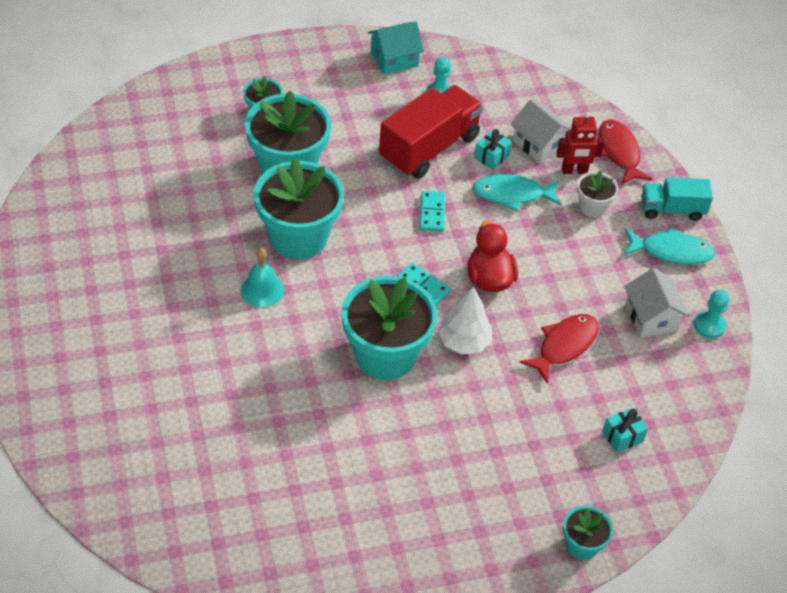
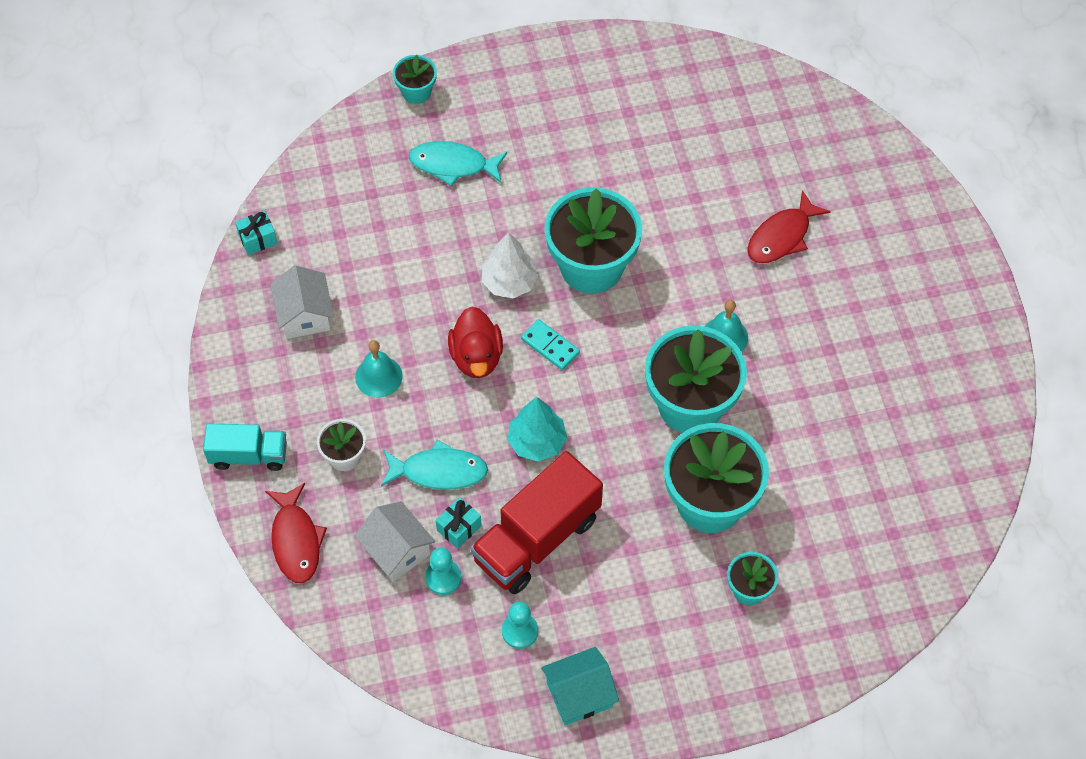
camera: 175 degrees left, 10 degrees up
(432, 213) = (537, 442): turquoise domino -> turquoise tree
(564, 346) = (404, 280): red fish -> red fish (782, 236)
(574, 171) = (358, 509): red robot -> none
(574, 265) = (378, 376): none -> turquoise bell
(622, 436) = (361, 188): turquoise gift -> turquoise gift (258, 239)
(671, 251) = (263, 397): turquoise fish -> turquoise fish (453, 165)
(709, 326) = (244, 306): turquoise pawn -> turquoise pawn (443, 578)

